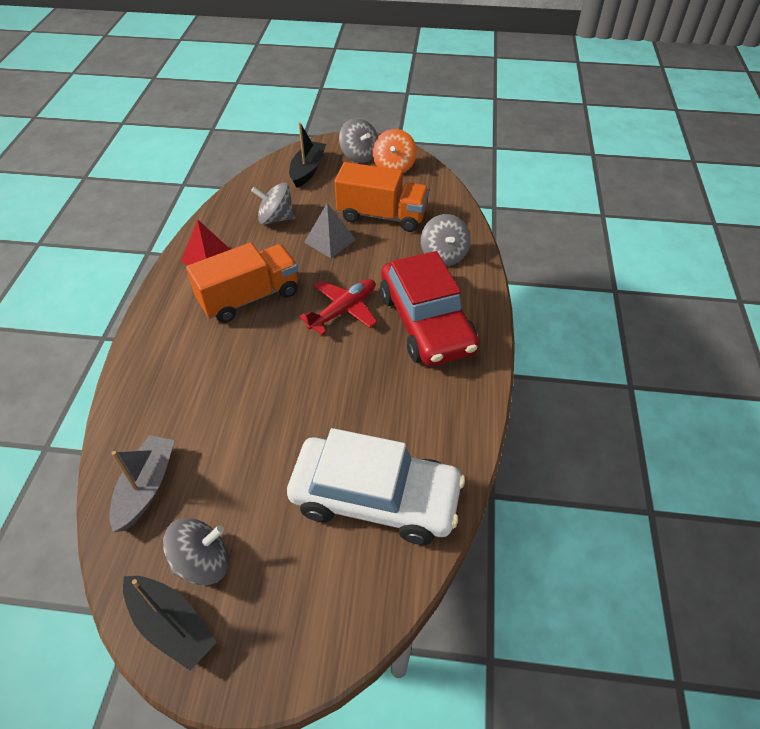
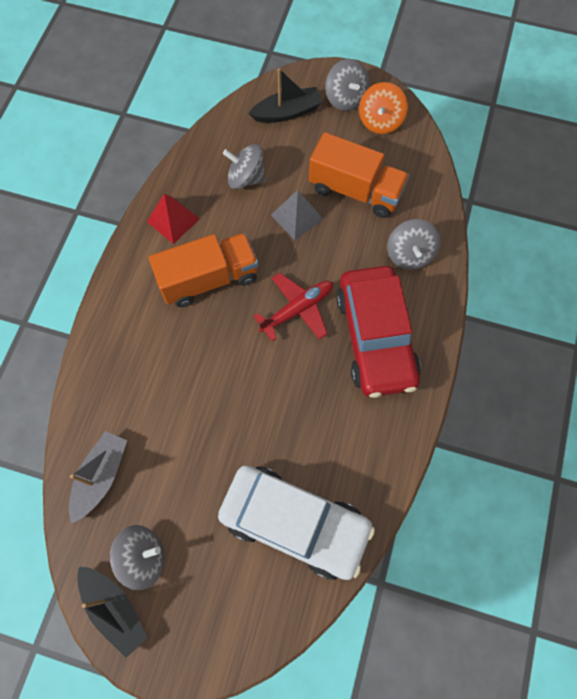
camera: 10 degrees right, 20 degrees up
(307, 170) = (287, 112): black boat -> black boat turned 45 degrees clockwise

